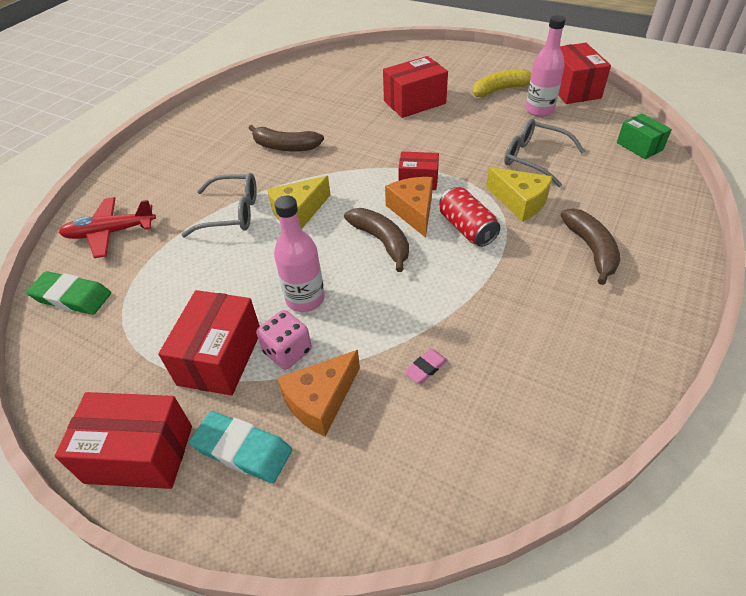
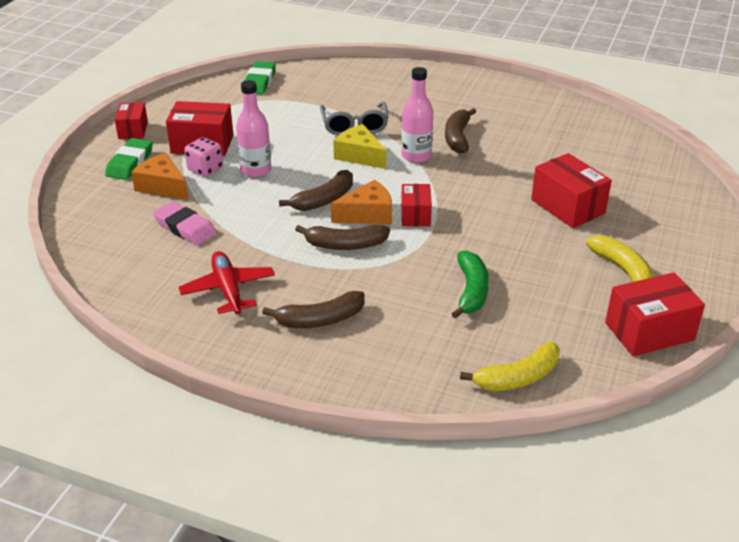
camera: 80 degrees right, 10 degrees down
(110, 233) = (326, 81): red plane -> red plane (228, 289)
(139, 454) = (133, 130): red box -> red box, size x0.62
(242, 450) = (130, 163): turquoise eraser -> green eraser
(426, 368) = (185, 228): pink eraser -> pink eraser, size x1.90
(467, 228) = (345, 245): red can -> brown banana
(520, 202) = (390, 278): yellow cheese -> none
(534, 159) = (471, 291): grey glasses -> green banana
(539, 110) = (581, 299): pink bottle -> pink bottle (416, 156)
(639, 146) = (518, 377): green box -> yellow banana

